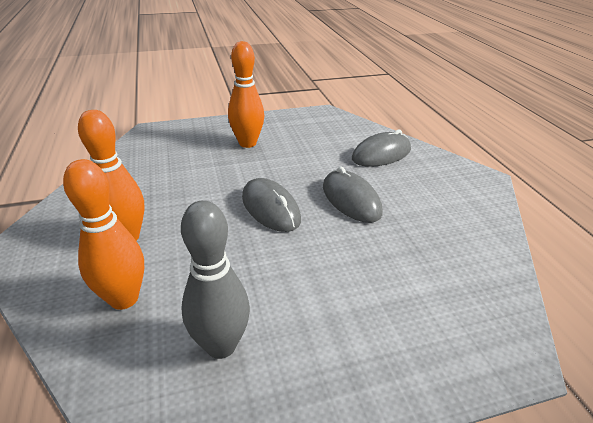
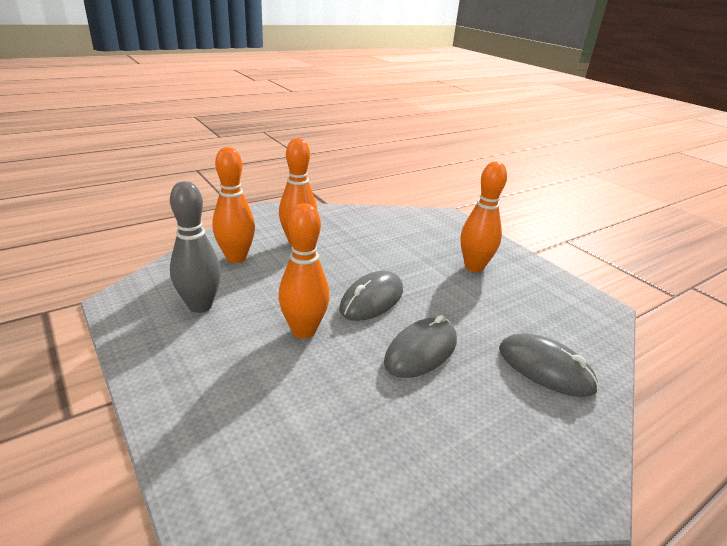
camera: 70 degrees right, 5 degrees down
(302, 261) = (303, 330): none -> orange bowling pin

